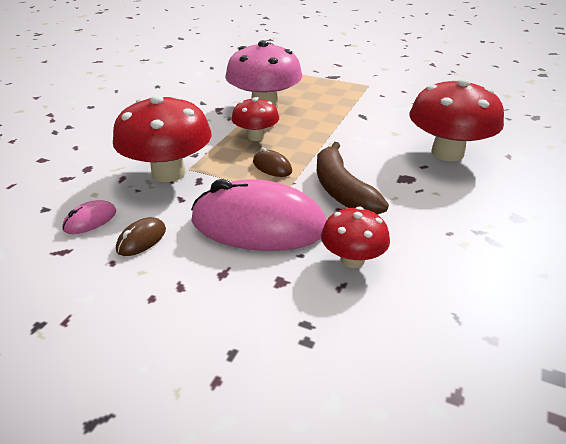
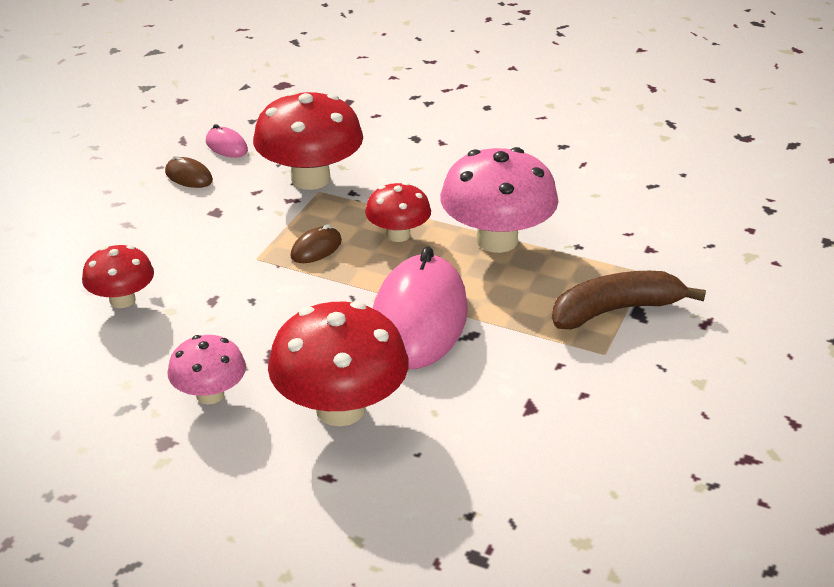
camera: 90 degrees right, 0 degrees up
(258, 225) = (196, 241): pink mouse -> pink mouse (419, 319)
(342, 190) = (253, 300): brown banana -> brown banana (615, 310)
(457, 202) = (210, 394): none -> pink mushroom

